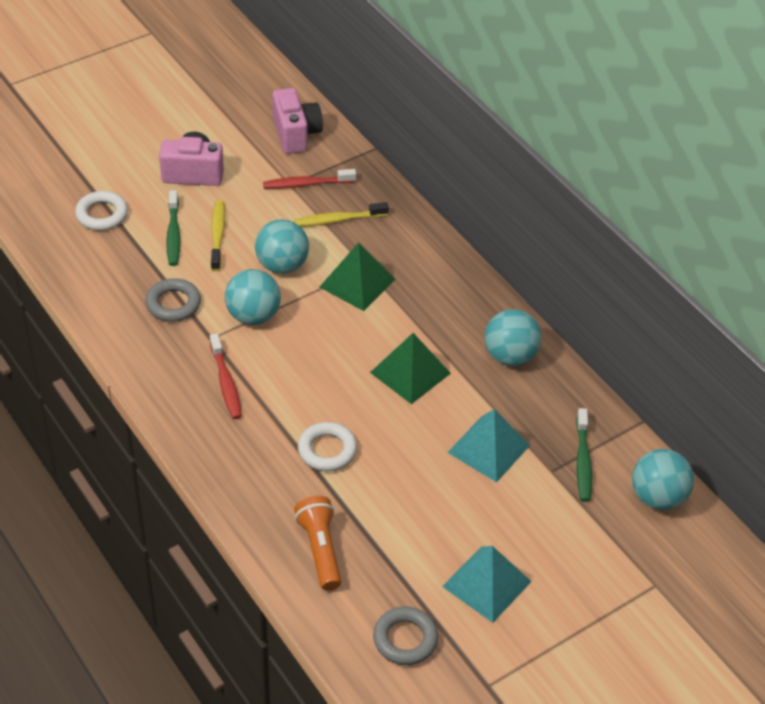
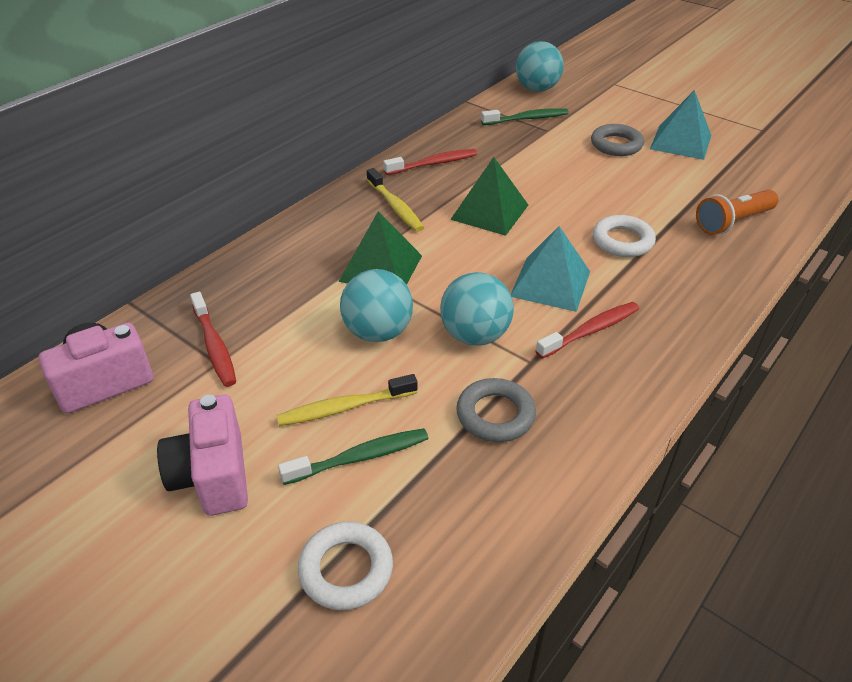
camera: 105 degrees left, 5 degrees down
(338, 220) = (278, 304): yellow toothbrush -> yellow toothbrush (395, 207)
(405, 639) = (767, 167): grey ring -> grey ring (616, 145)
(488, 448) = (548, 159): turquoise pyramid -> turquoise pyramid (550, 283)
(510, 356) = (433, 164): turquoise ball -> red toothbrush

